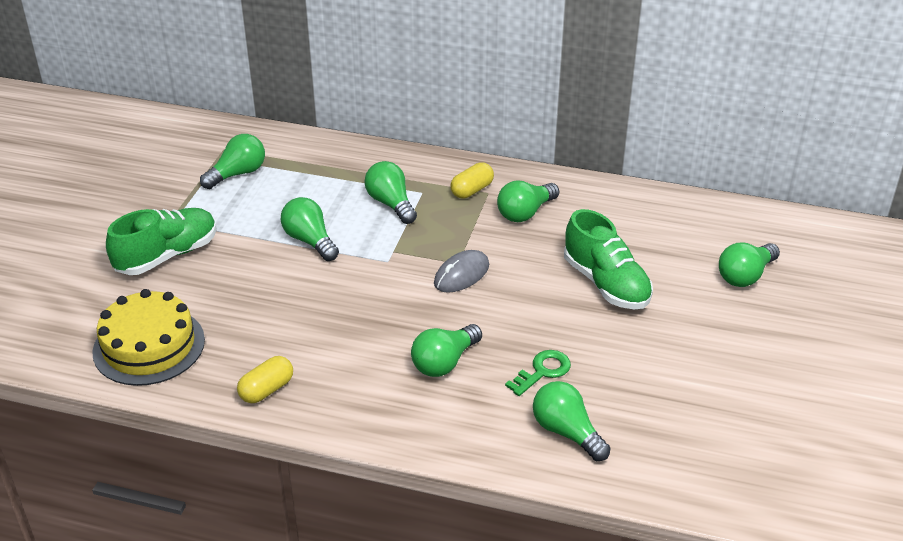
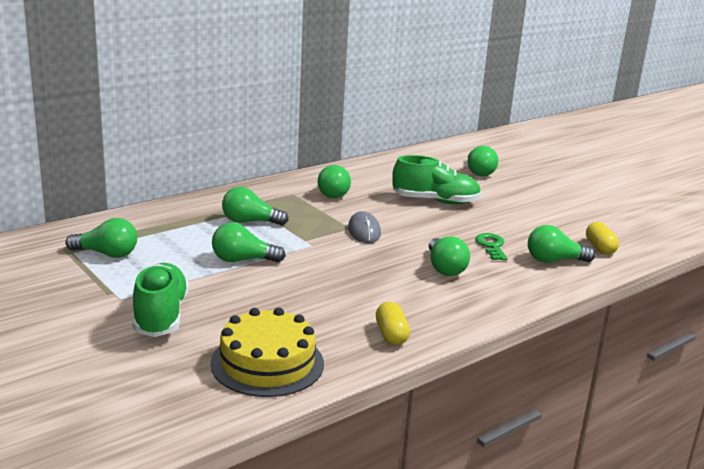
camera: 55 degrees left, 15 degrees down
(238, 174) = (107, 254): green light bulb -> green light bulb turned 105 degrees clockwise
(472, 190) = (281, 196): yellow capsule -> yellow capsule (600, 248)

